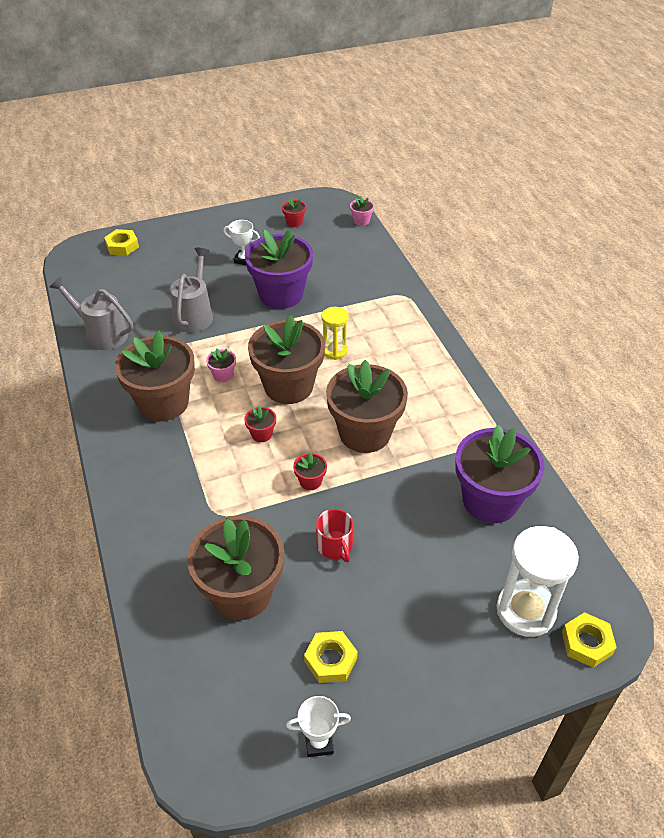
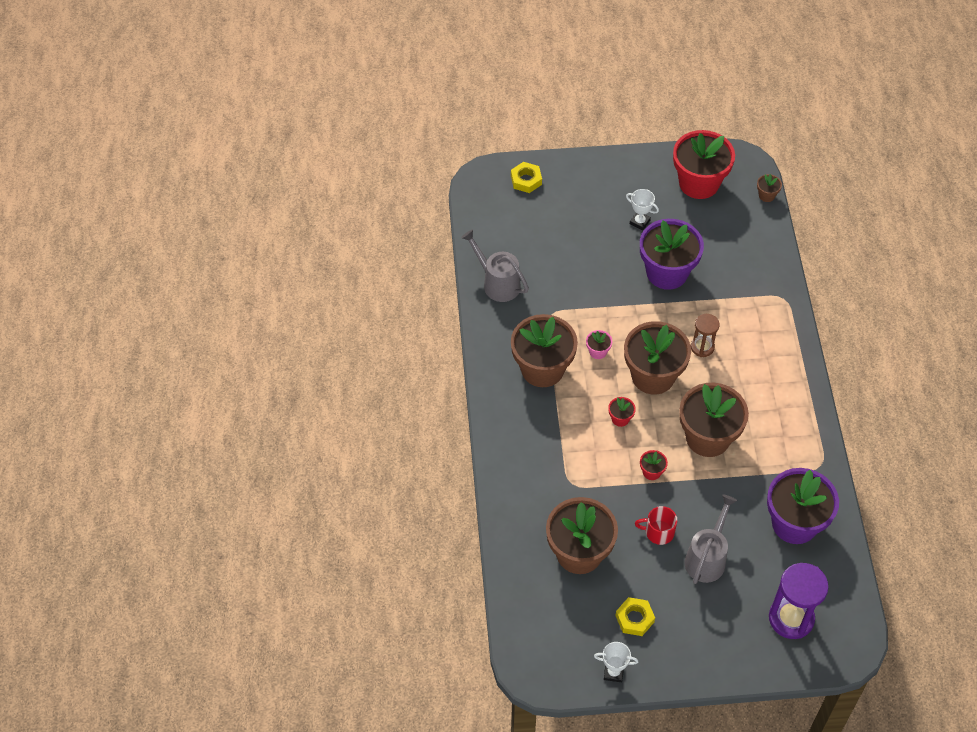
camera: 15 degrees right, 10 degrees up
(195, 315) = (583, 279): grey watering can -> grey watering can (707, 557)
(294, 222) = (699, 183): red flower pot -> red flower pot, size x2.47
(334, 351) = (702, 347): yellow hourglass -> brown hourglass
(335, 545) = (658, 532): red mug -> red mug turned 105 degrees clockwise
(361, 221) = (766, 195): pink flower pot -> brown flower pot
(525, 611) = (791, 618): white hourglass -> purple hourglass
(586, 643) = (828, 653): yellow nut -> none

